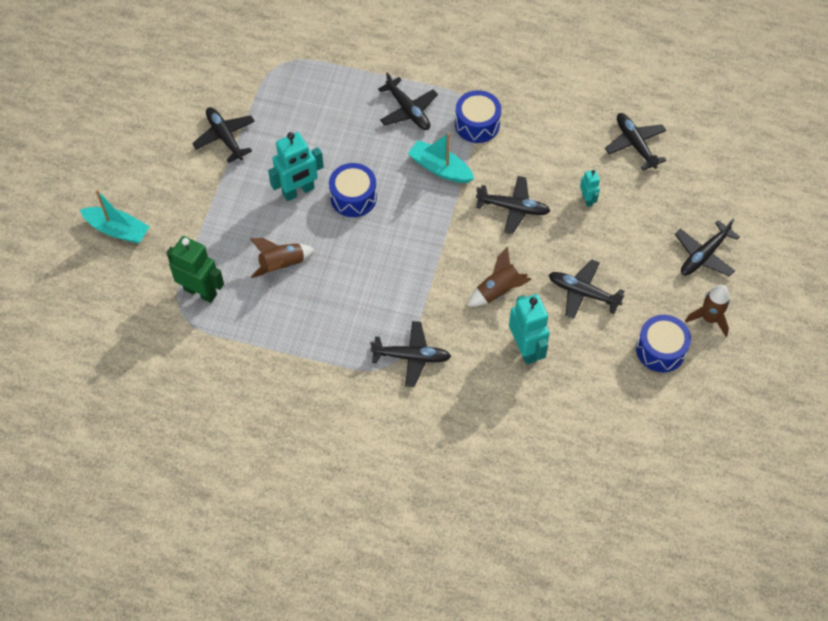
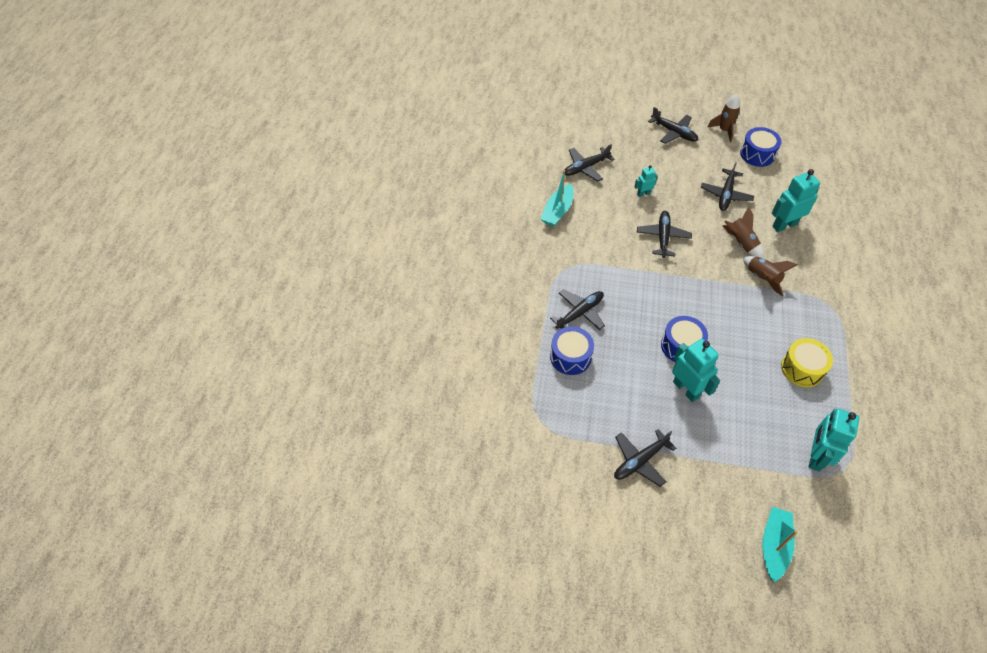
camera: 95 degrees left, 5 degrees down
(200, 292) = (815, 456): green robot -> turquoise robot
(282, 265) = (766, 393): brown rocket -> brown rocket (762, 278)
(307, 309) = (802, 369): none -> yellow drum
(411, 357) = (818, 293): black plane -> none
(440, 168) = (636, 286): turquoise boat -> turquoise boat (557, 211)
(477, 124) = (585, 264): blue drum -> blue drum (570, 357)

